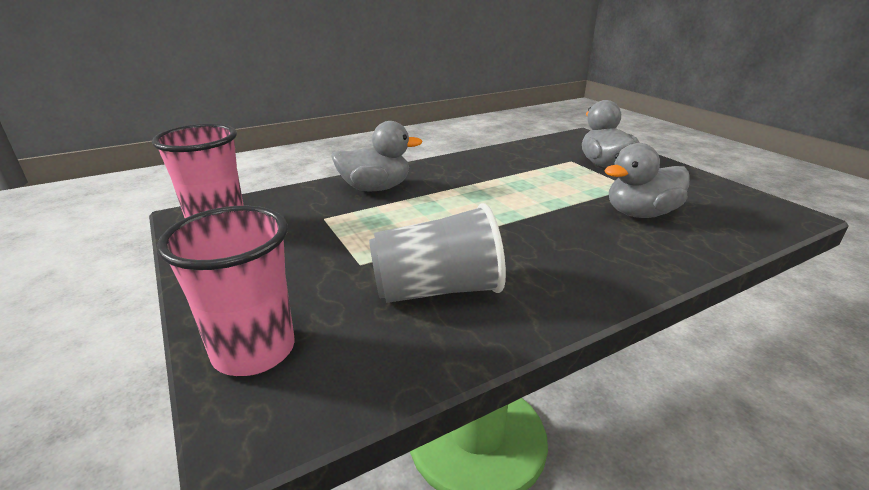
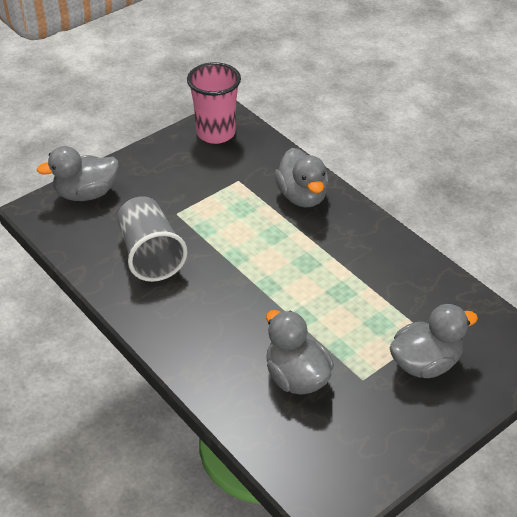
camera: 80 degrees right, 15 degrees up
(254, 351) = (86, 194): pink cup -> grey duck

